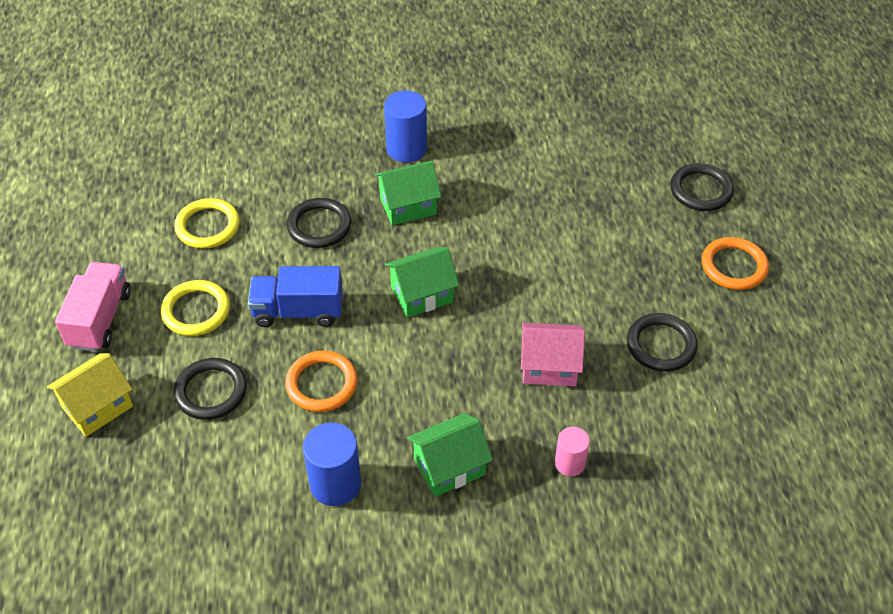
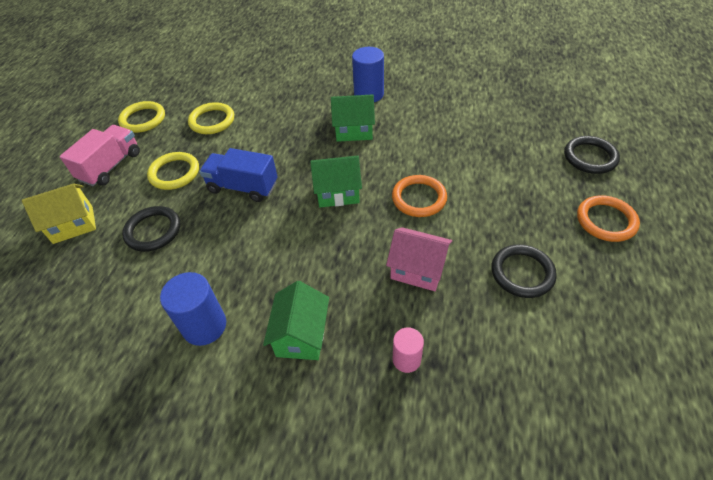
camera: 20 degrees right, 0 degrees up
(105, 242) = (143, 119): none -> yellow ring
(319, 226) = (285, 133): black ring -> none
(321, 384) = (233, 243): orange ring -> orange ring (419, 198)
(449, 467) = (301, 335): green house -> green house turned 75 degrees counterclockwise

